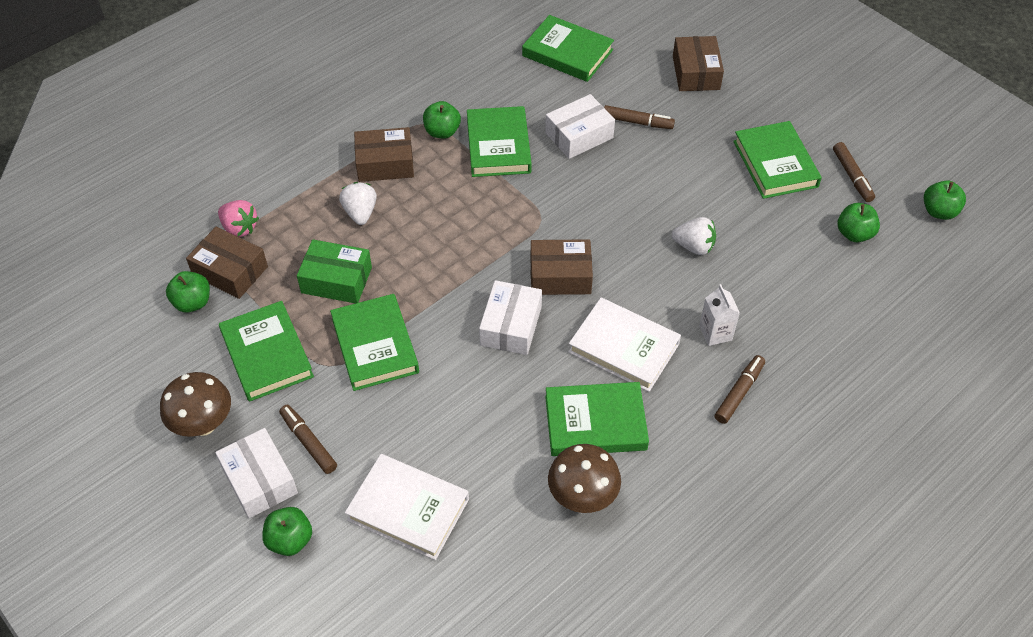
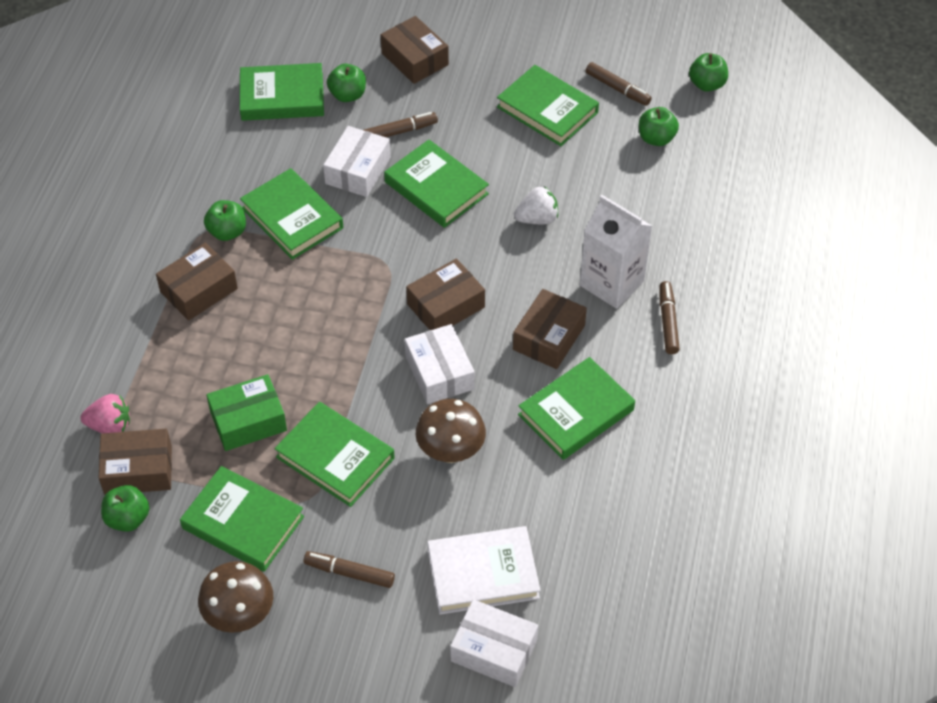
camera: 35 degrees left, 0 degrees up
(259, 480) = (334, 630): white box -> white box (494, 650)
(290, 540) = (405, 660): green apple -> green apple (347, 95)
(360, 213) = (216, 348): white strawberry -> none
(582, 497) = (613, 477): brown mushroom -> brown mushroom (451, 452)
(624, 348) = (549, 337): white book -> brown box
(630, 180) = (436, 188): none -> green book
(715, 333) = (612, 283): white carton -> white carton, size x1.83

